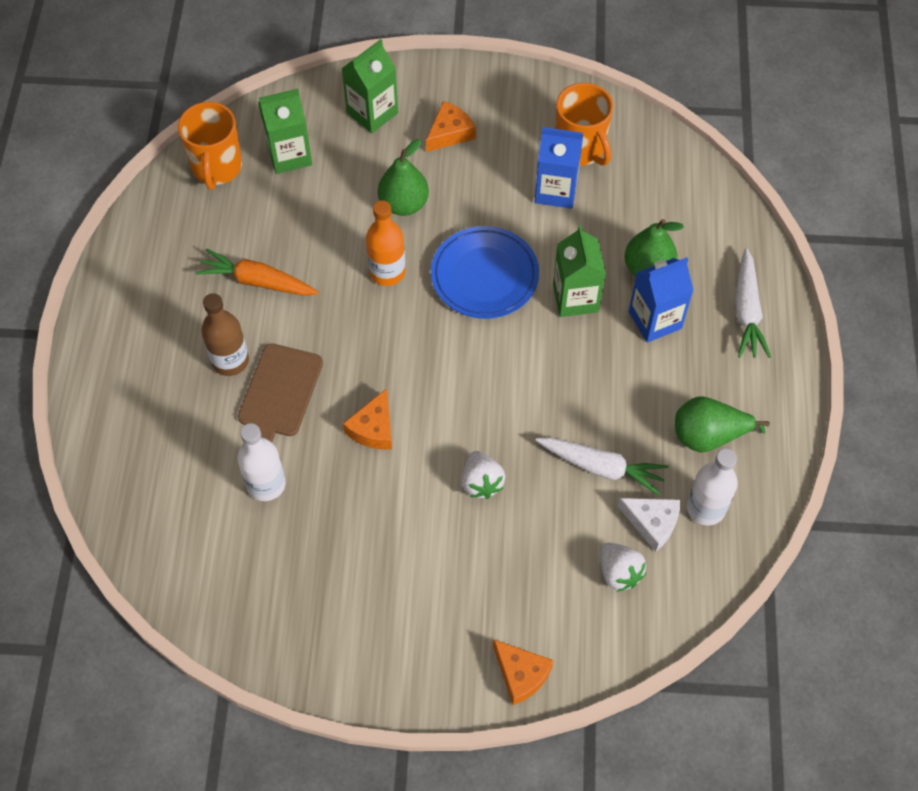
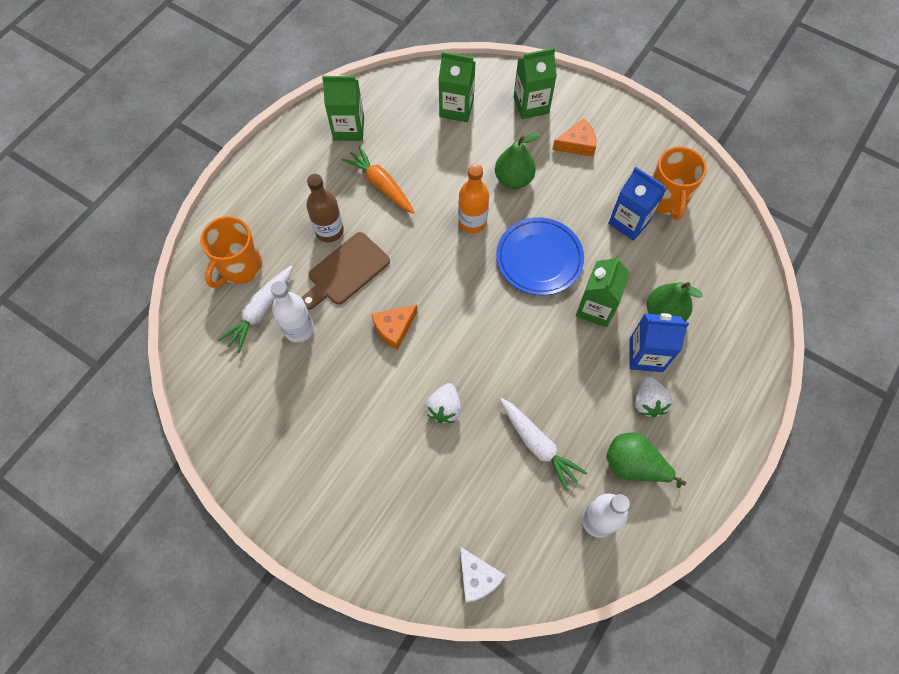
camera: 30 degrees right, 5 degrees up
(177, 236) = (348, 129): none -> green carton
(217, 167) = (403, 94): orange mug -> orange mug (240, 267)
(521, 674) = (384, 567): orange cheese -> none
(619, 572) = (502, 532): white strawberry -> white strawberry (648, 402)
(652, 523) = (550, 509): white cheese -> white cheese (477, 577)
(747, 311) = (722, 385): white carrot -> white carrot (260, 311)

